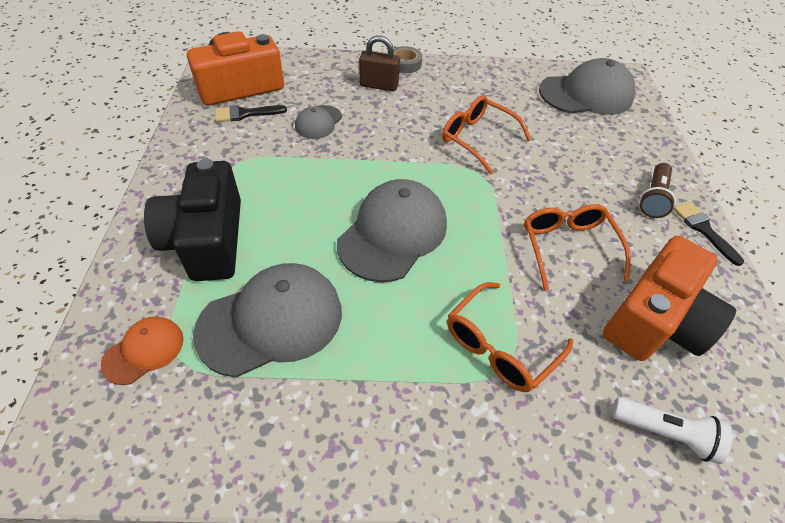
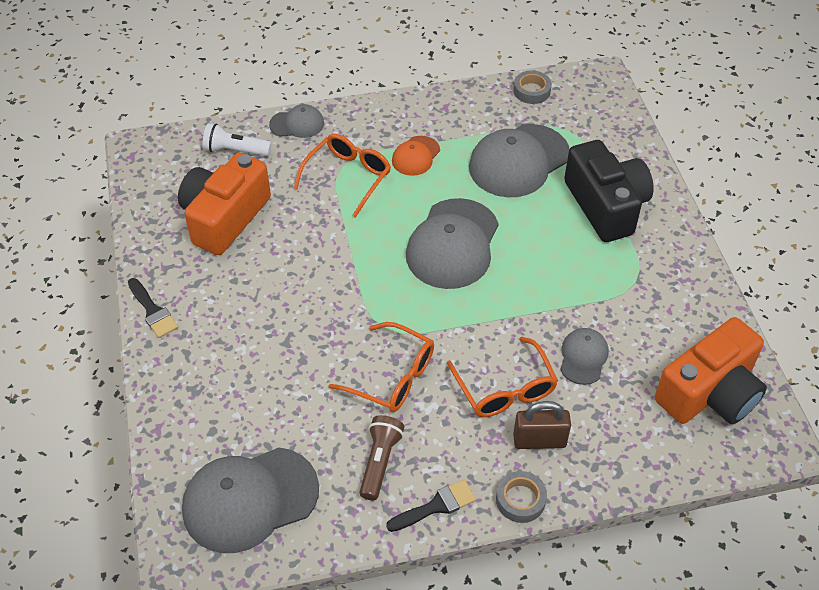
camera: 170 degrees right, 0 degrees up
(144, 351) = (591, 129): orange cap -> orange cap (415, 156)
(179, 452) = (531, 91): none -> grey tape
(245, 114) = (671, 349): black brush -> black brush (436, 506)
(568, 248) = (291, 264): orange glasses -> orange glasses (504, 388)
(574, 468) = (297, 124): none -> grey cap
(653, 198) = (195, 338): brown flashlight -> brown flashlight (380, 462)

